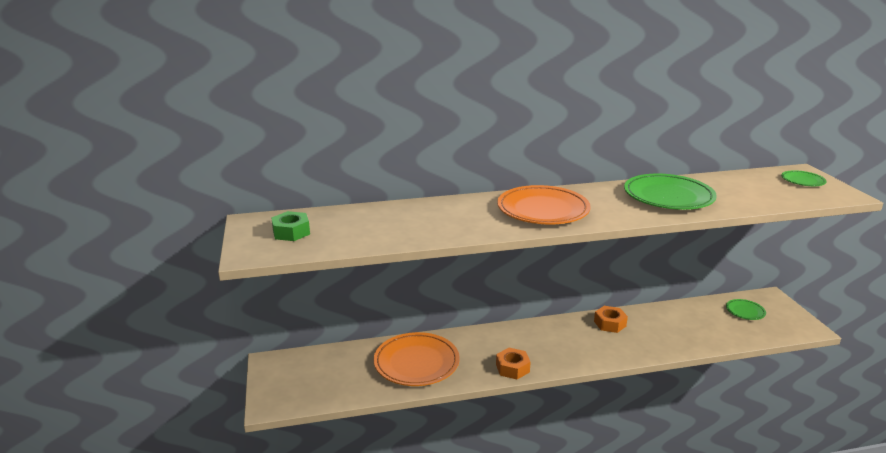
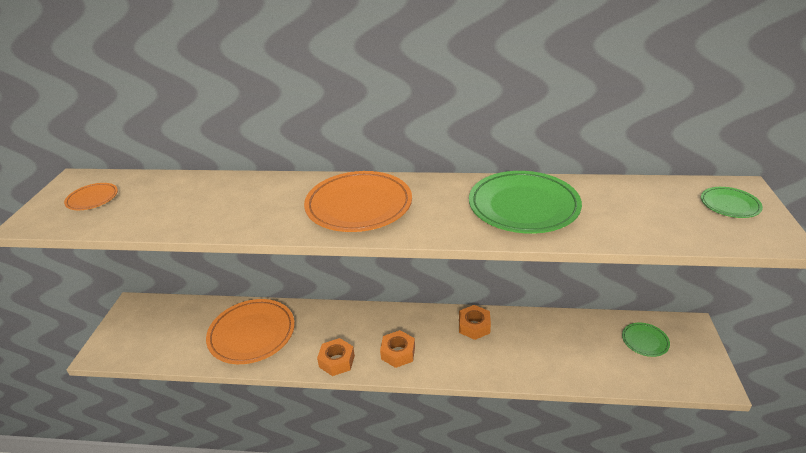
camera: 20 degrees right, 10 degrees up
(291, 232) = (92, 199): green nut -> orange plate
(561, 353) = (398, 353): none -> orange nut

